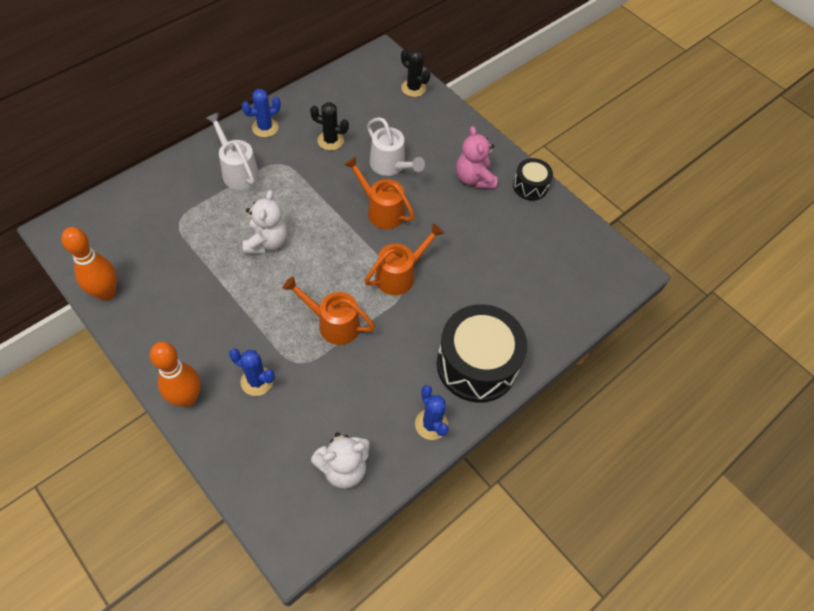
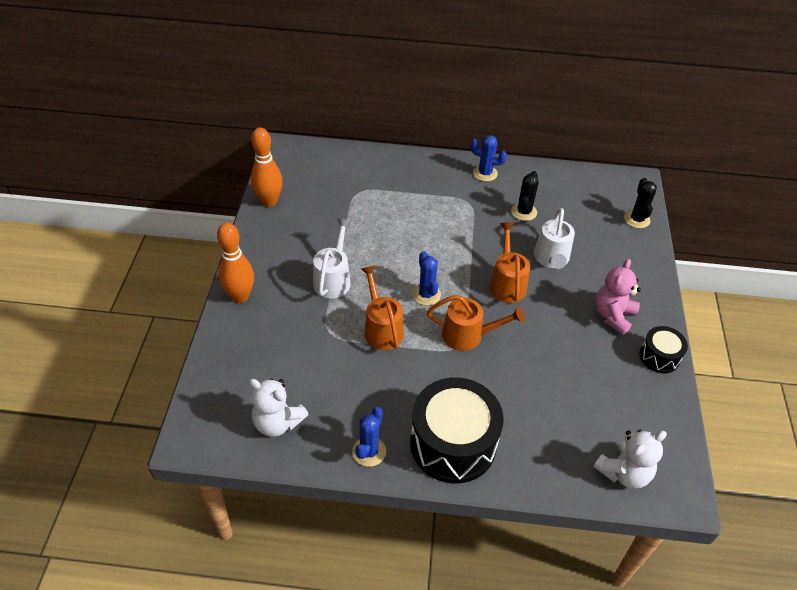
camera: 50 degrees right, 10 degrees down
(237, 171) = (433, 187): white watering can -> white watering can (333, 278)
(257, 381) = (291, 322): blue cactus -> blue cactus (426, 294)
(267, 242) = (400, 244): white teddy bear -> white teddy bear (624, 472)
(330, 140) = (524, 212): black cactus -> black cactus turned 45 degrees clockwise

